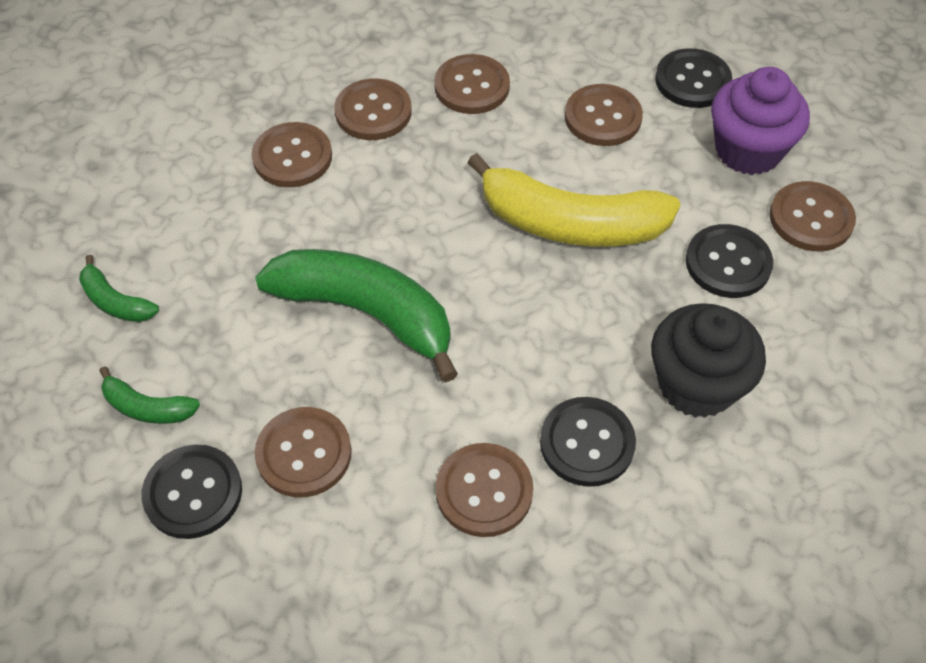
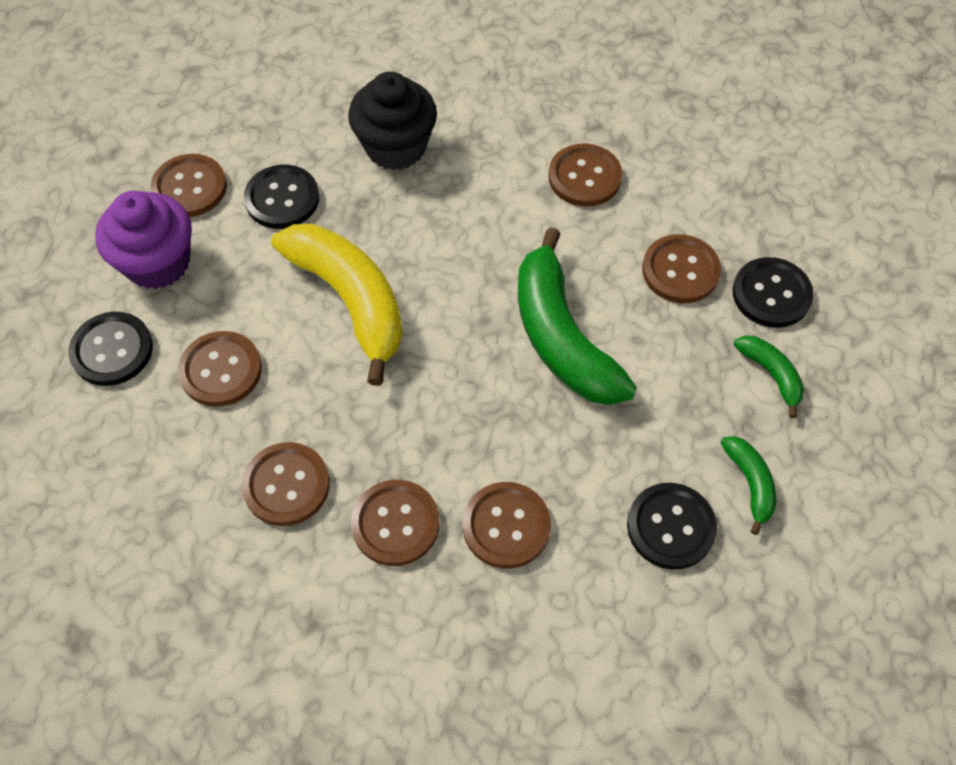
camera: 140 degrees left, 5 degrees up
(587, 443) = (497, 161): black button -> black button (670, 527)

